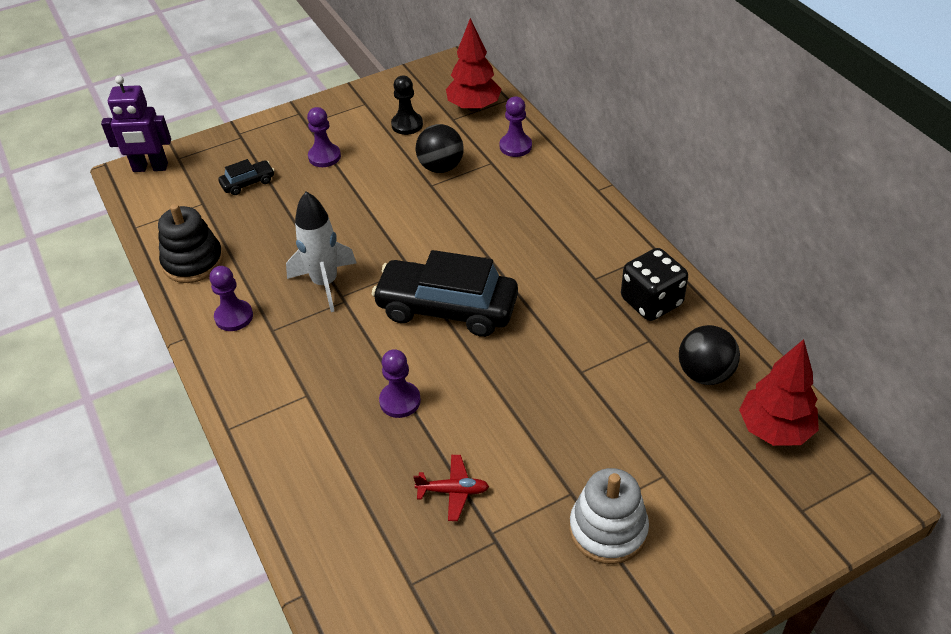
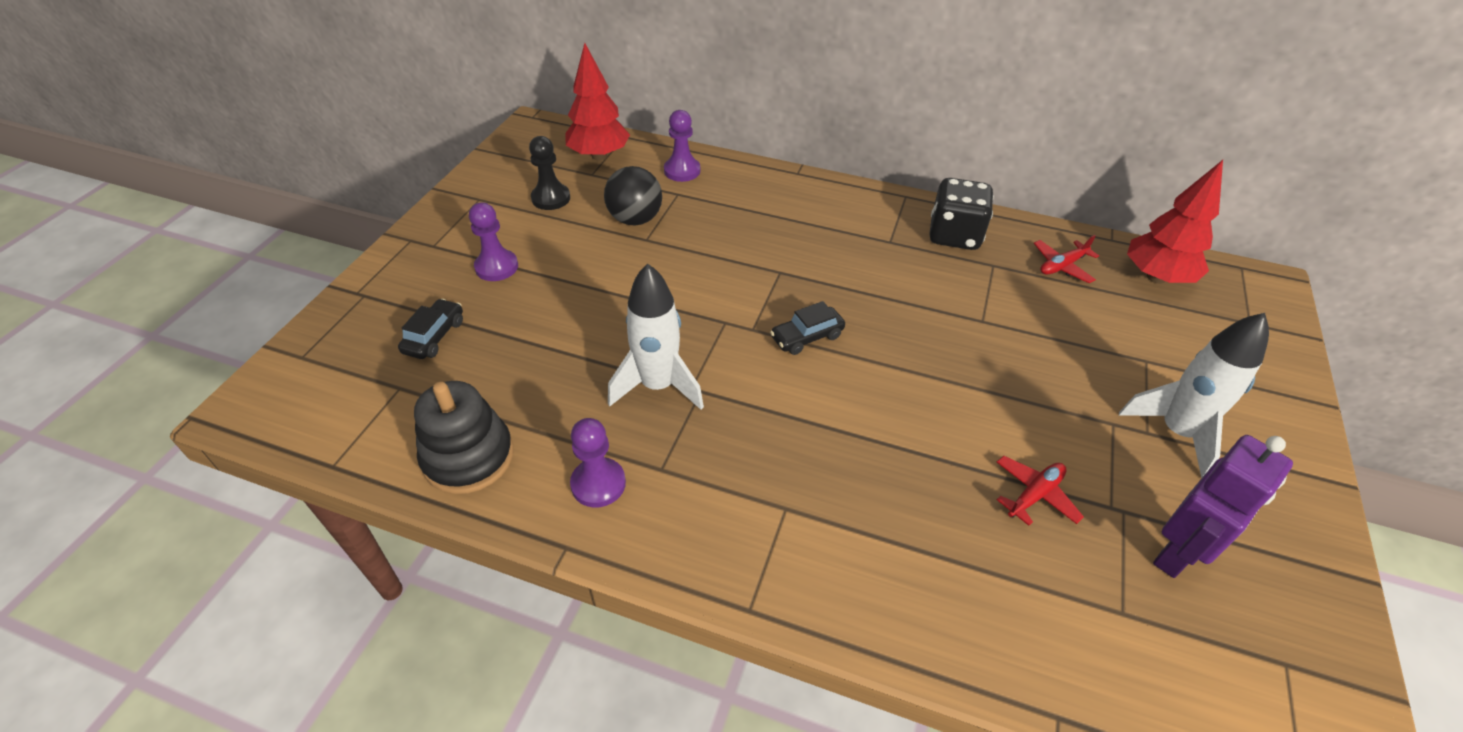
camera: 45 degrees left, 0 degrees up
(150, 168) = (272, 387): purple robot -> purple robot (1177, 554)
(400, 401) = (880, 448): purple pawn -> none
(447, 308) = (807, 337): black car -> black car, size x0.44
(608, 529) = (1176, 432): white stacking toy -> white rocket
(705, 373) = (1062, 266): black ball -> red plane

